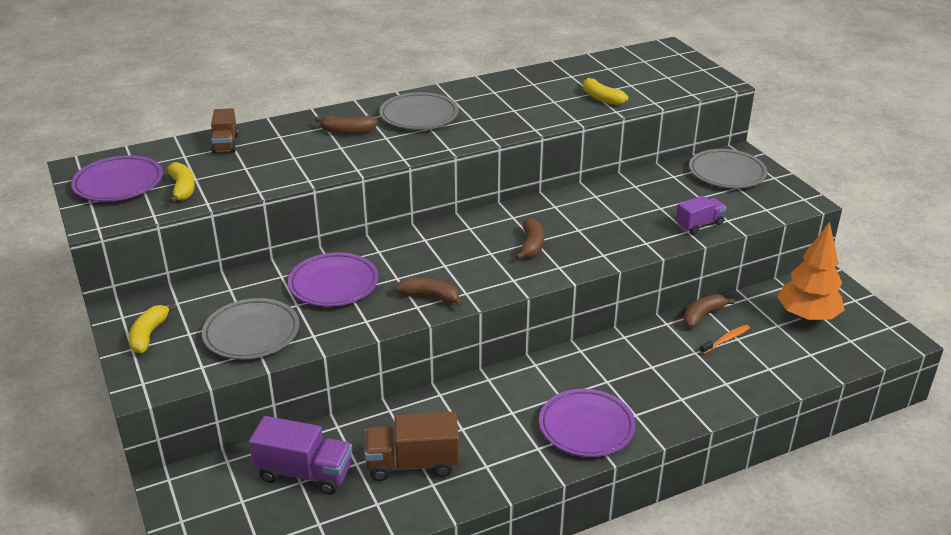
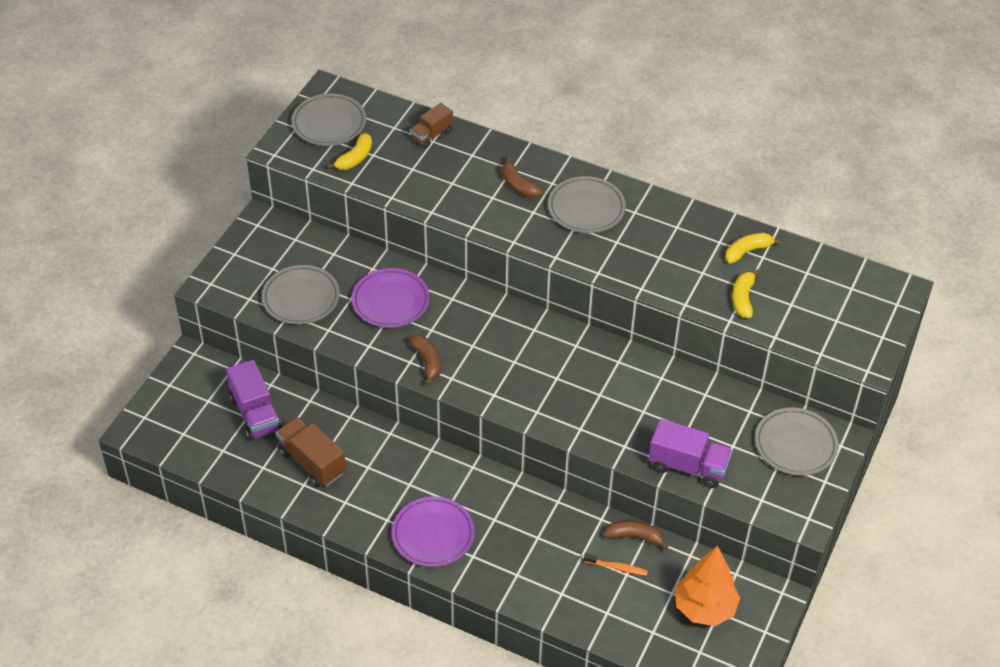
camera: 50 degrees right, 15 degrees up
(118, 183) = (329, 123): purple plate -> grey plate
(149, 335) = (253, 251): yellow banana -> yellow banana (747, 251)
(531, 245) = (548, 379): brown banana -> none
(699, 224) = (688, 466): purple truck -> purple truck, size x1.57

